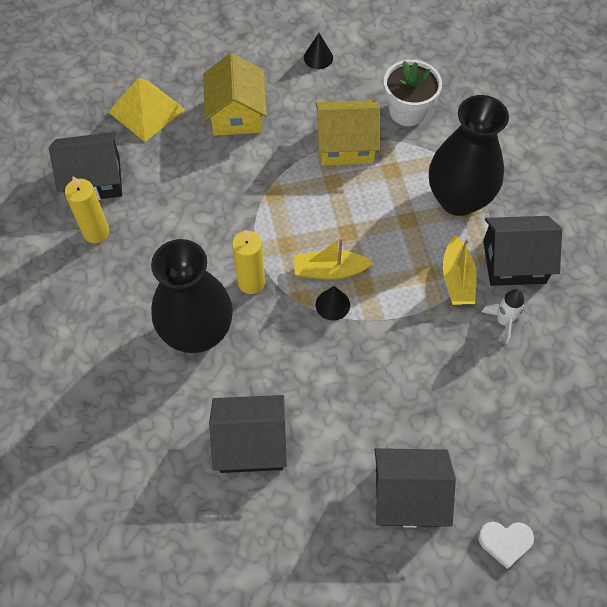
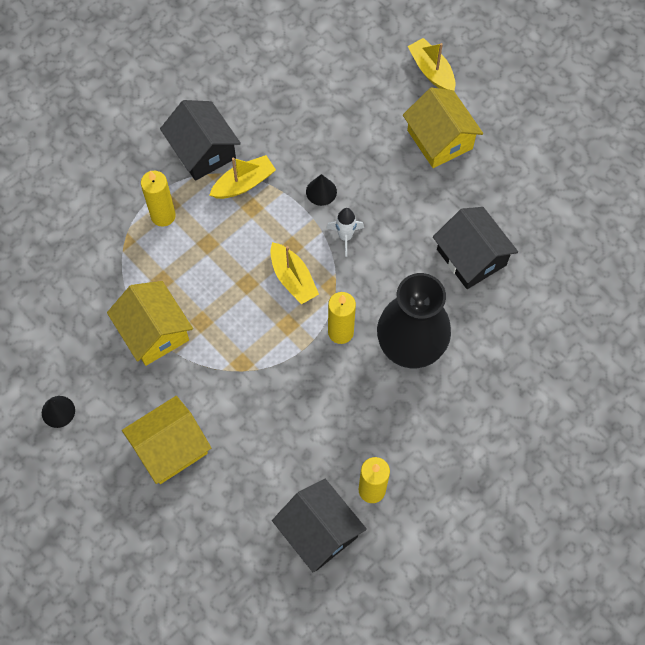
camera: 120 degrees left, 5 degrees up
(146, 110) = (213, 536): yellow pyramid -> none
(332, 304) = (322, 260): black cone -> black cone (321, 191)
(407, 111) = (85, 299): white flower pot -> none
(408, 496) = (440, 139): black house -> yellow house
(458, 199) = (163, 216): black vase -> yellow candle
(503, 321) = (263, 137): white rocket -> white rocket (345, 237)
(505, 542) = (431, 71): white heart -> yellow boat

